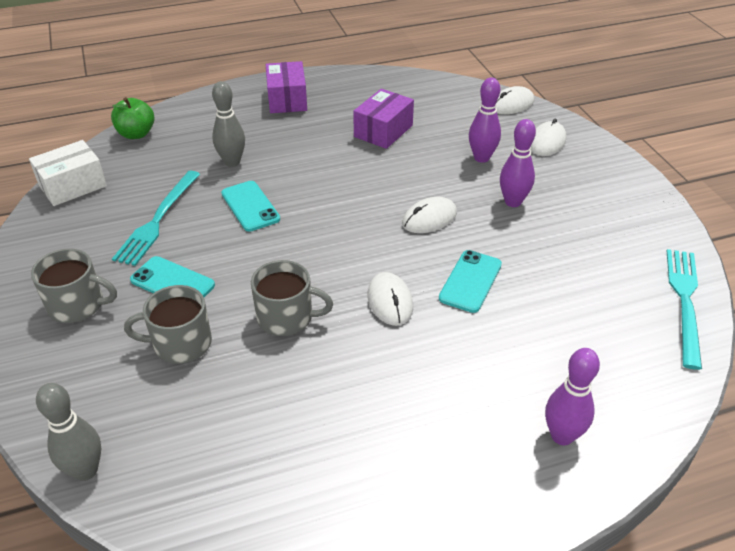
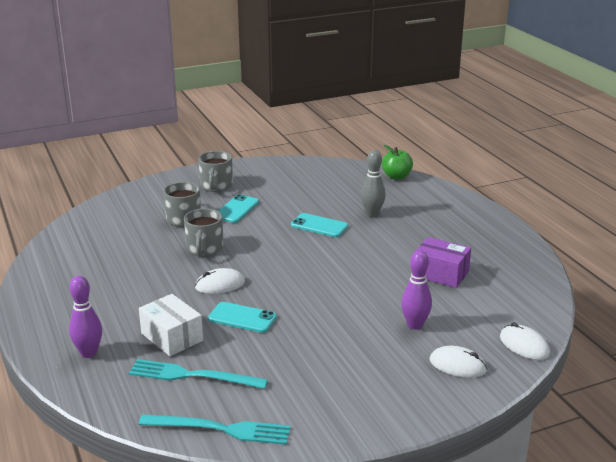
camera: 85 degrees right, 15 degrees down
(73, 186) = (329, 166): white box -> white box (172, 337)
(86, 470) = (98, 206): grey bowling pin -> none
(158, 220) = (298, 197): turquoise fork -> turquoise fork (192, 375)
(250, 206) = (319, 226): turquoise phone -> turquoise phone turned 60 degrees clockwise
(287, 99) = (472, 227): purple box -> none
(429, 218) = (318, 299): white mouse -> none
(513, 202) = (349, 341): purple bowling pin -> none

